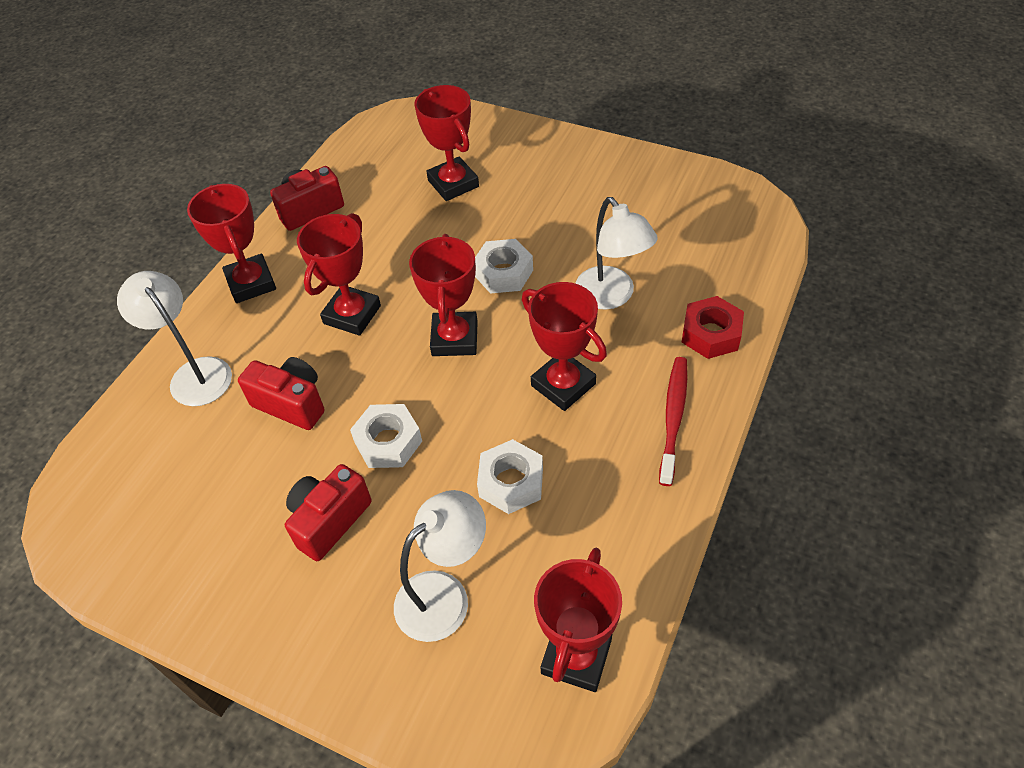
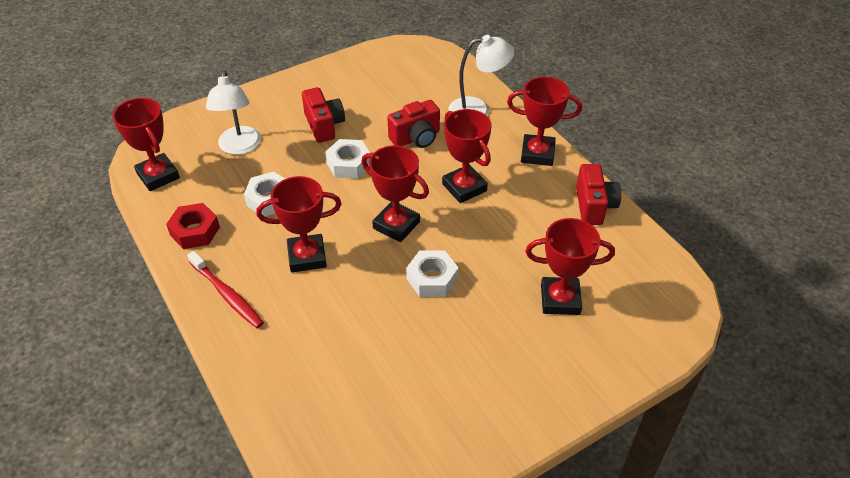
camera: 120 degrees right, 5 degrees down
(611, 296) = (351, 326): white lamp -> none
(711, 334) = (262, 361): red nut -> red nut (195, 231)

